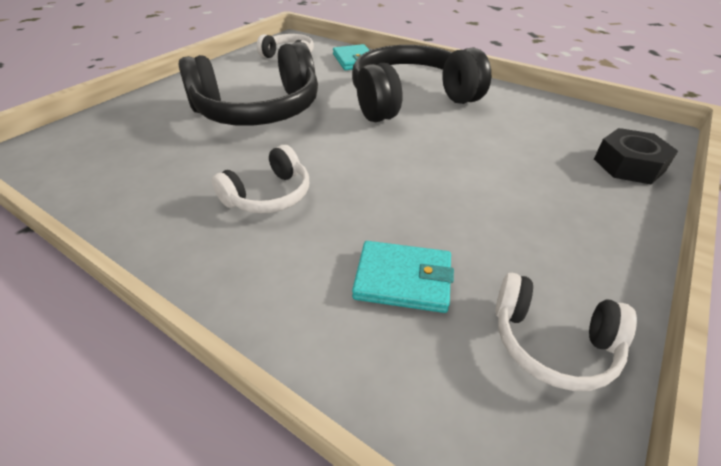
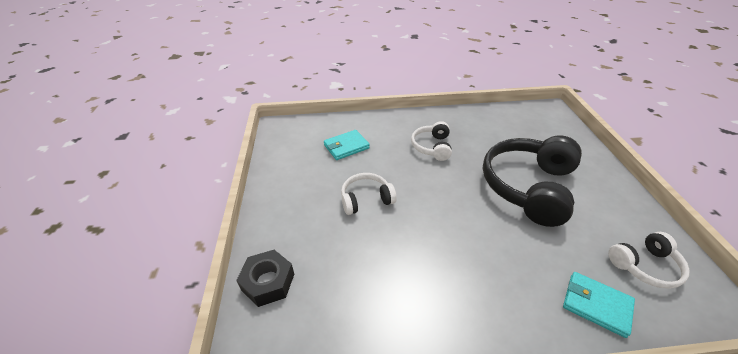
camera: 140 degrees right, 0 degrees up
(410, 99) = (468, 266): black headphones -> none
(552, 342) = (286, 154): white headphones -> white headphones (366, 199)

